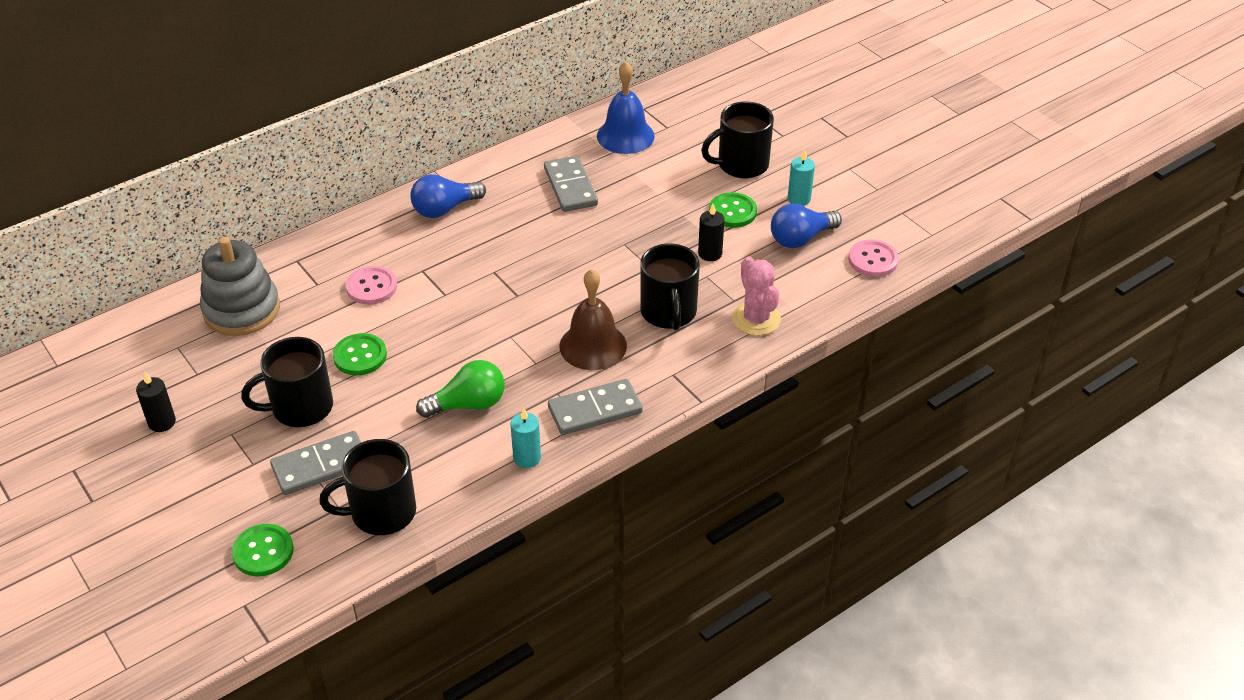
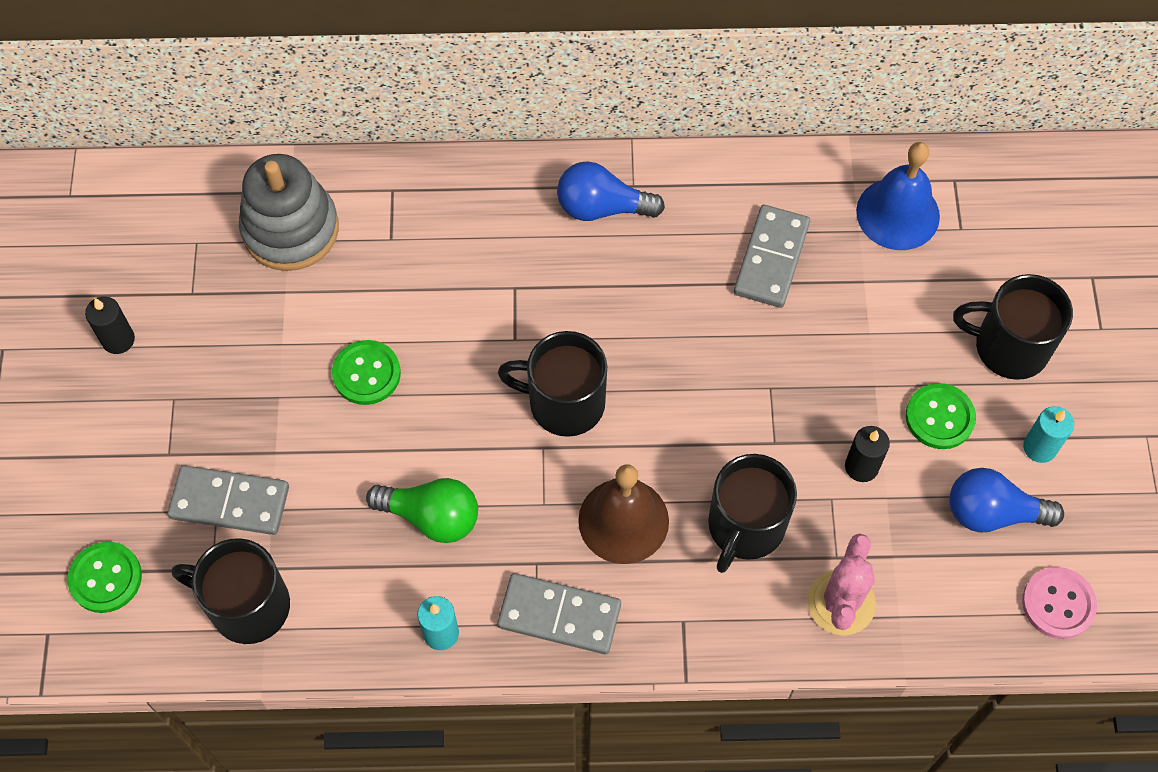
camera: 35 degrees right, 20 degrees up
(300, 408) = (261, 408): black mug -> black mug (564, 403)
(371, 287) = (444, 279): pink button -> none

